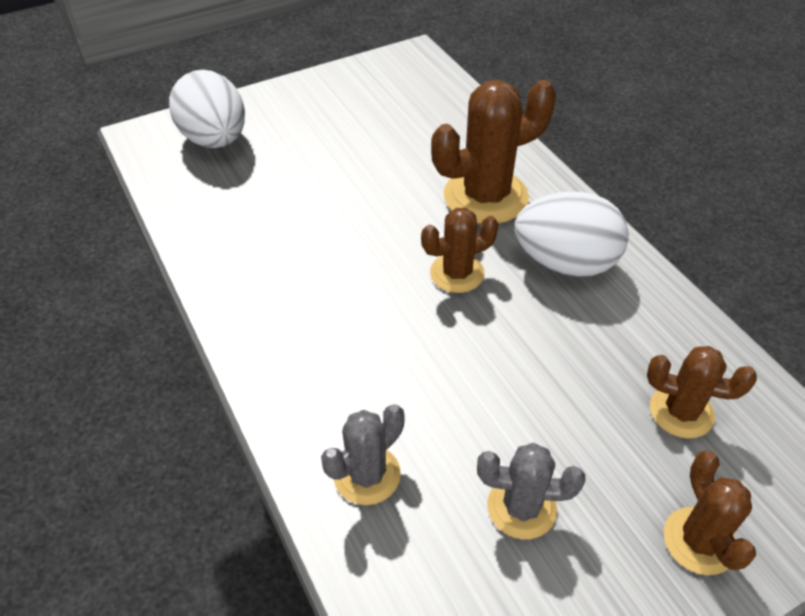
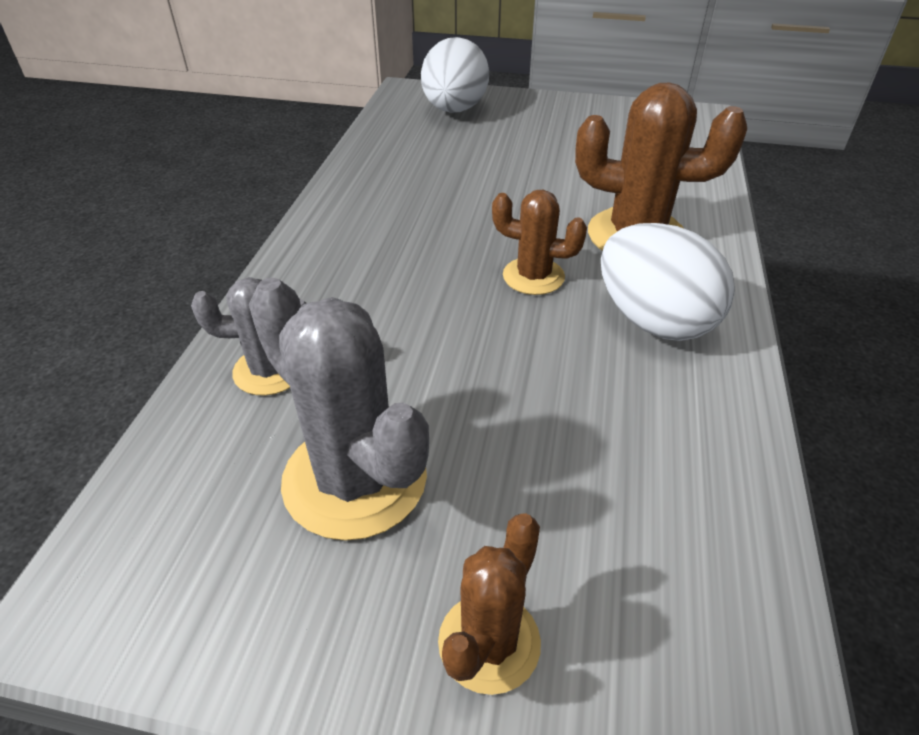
camera: 40 degrees right, 5 degrees down
(521, 507) = (355, 479): grey cactus -> grey cactus, size x1.71
(681, 412) = (623, 514): brown cactus -> none

